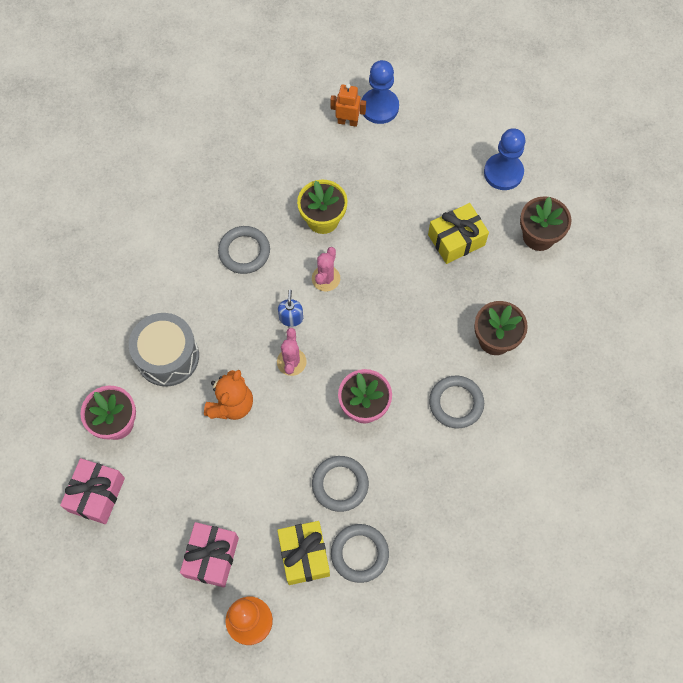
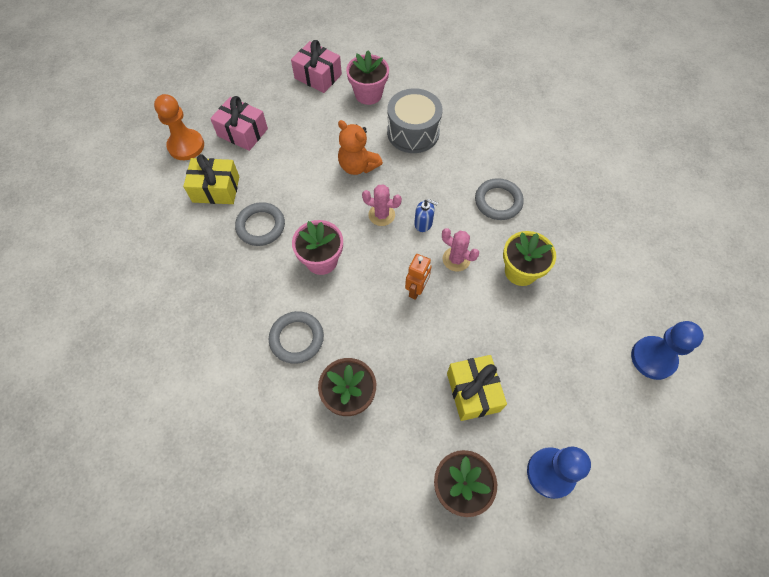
camera: 105 degrees right, 5 degrees down
(347, 122) = (635, 321): orange robot -> orange robot (416, 290)
(359, 554) = (199, 227): grey ring -> none

